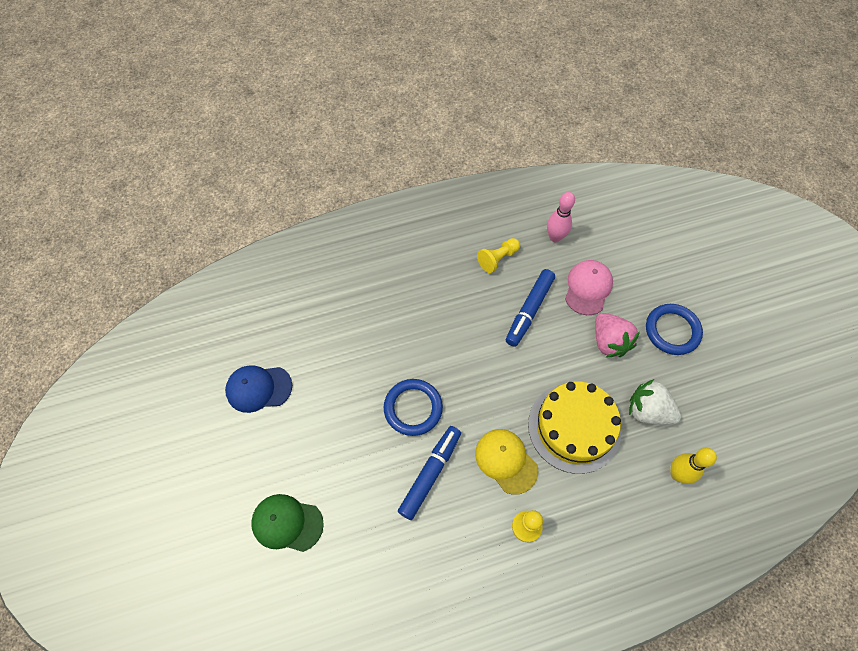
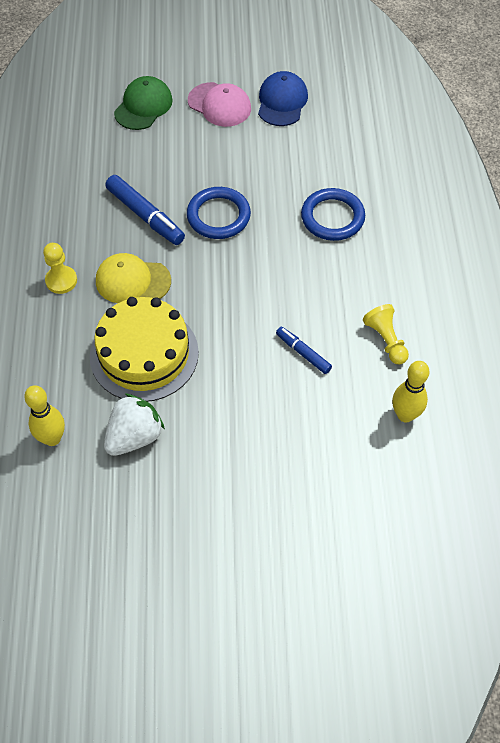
camera: 105 degrees right, 5 degrees down
(506, 461) = (132, 281): yellow cap -> yellow cap turned 150 degrees counterclockwise
(529, 310) = (303, 353): blue marker -> blue marker, size x0.59
(555, 237) = (405, 415): pink bowling pin -> yellow bowling pin
(588, 288) = (317, 428): pink cap -> pink cap (219, 105)
(609, 342) = (235, 426): pink strawberry -> none
(672, 331) = (227, 507): blue ring -> blue ring (332, 217)

